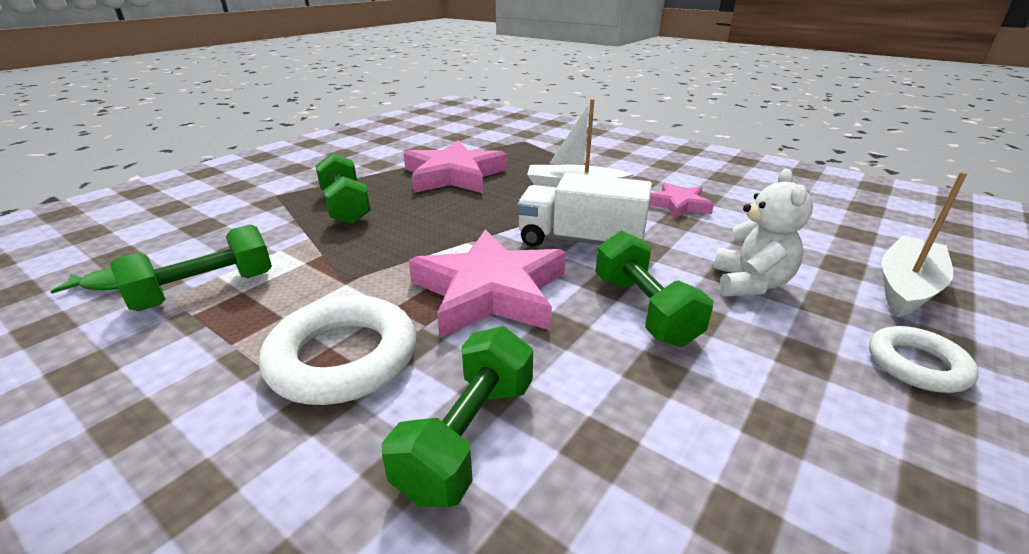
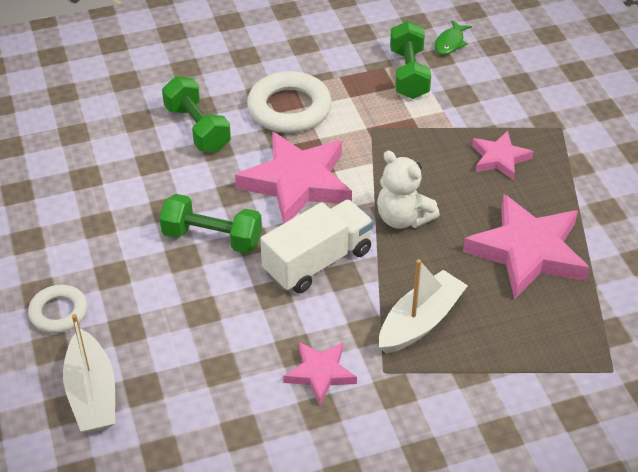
camera: 125 degrees right, 15 degrees up
(345, 207) = (500, 158): green dumbbell -> pink star
(750, 283) = (181, 311): white teddy bear -> white teddy bear (403, 218)

